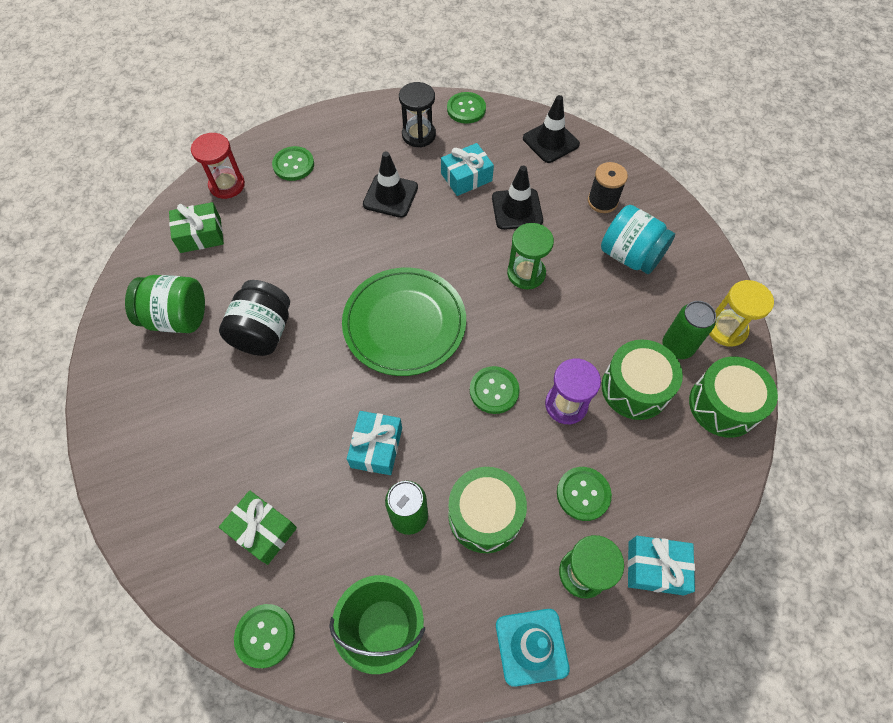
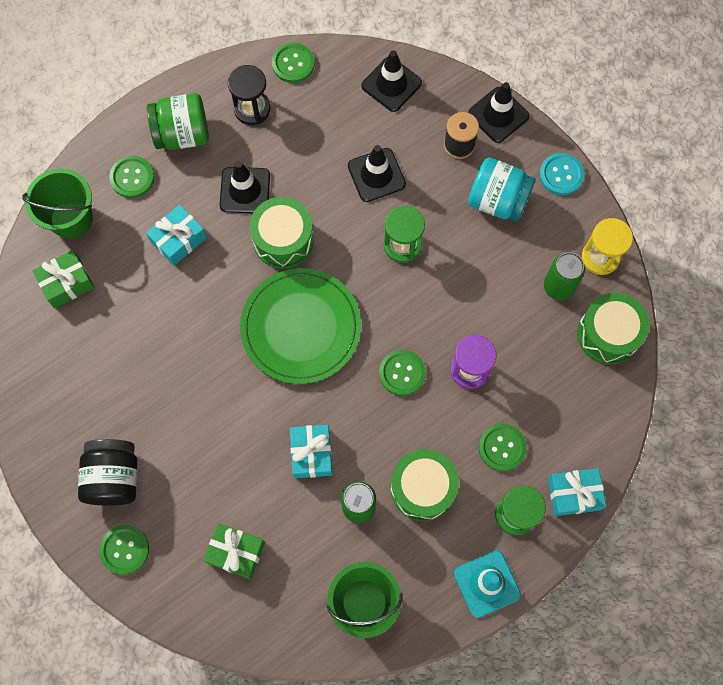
camera: 15 degrees left, 10 degrees up
(177, 317) = (80, 377): green jar -> green jar (182, 134)
(227, 185) = (71, 219): red hourglass -> green bucket
(263, 332) = (169, 370): black jar -> black jar (114, 477)
(265, 635) = (269, 635): green button -> green button (124, 550)
(466, 177) = (316, 149): turquoise gift -> turquoise gift (178, 240)
(635, 388) = (527, 338): green drum -> green drum (283, 240)
(646, 185) = (498, 115): none -> black traffic cone
(698, 247) = (561, 175): none -> turquoise button

